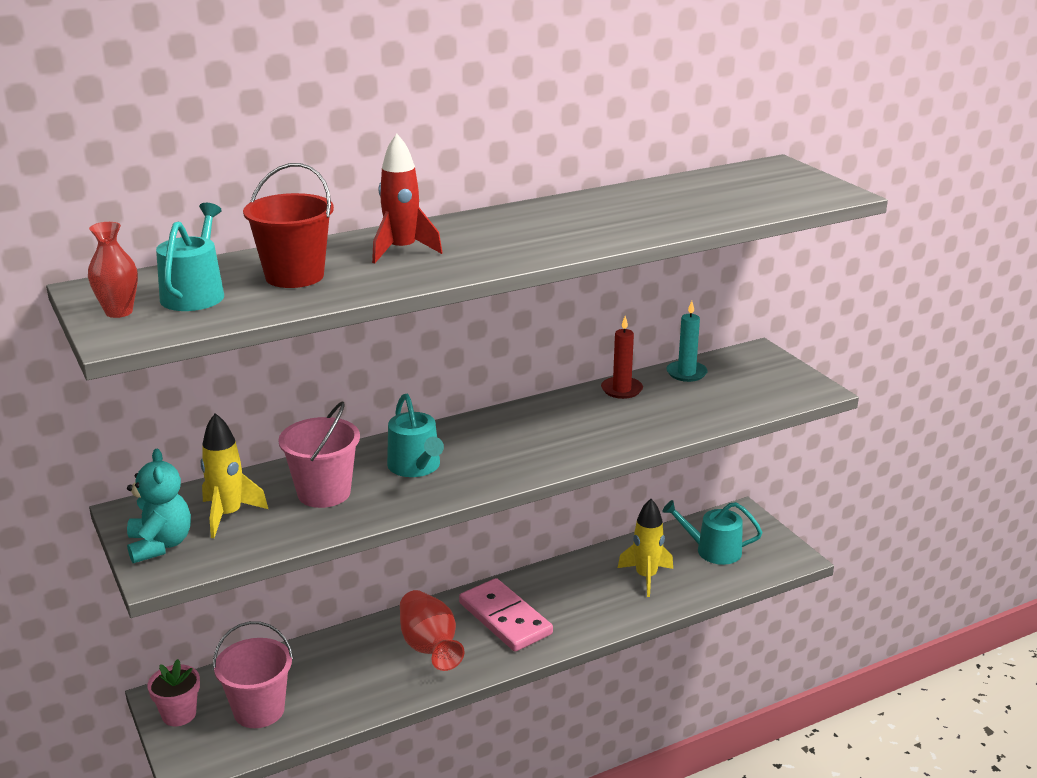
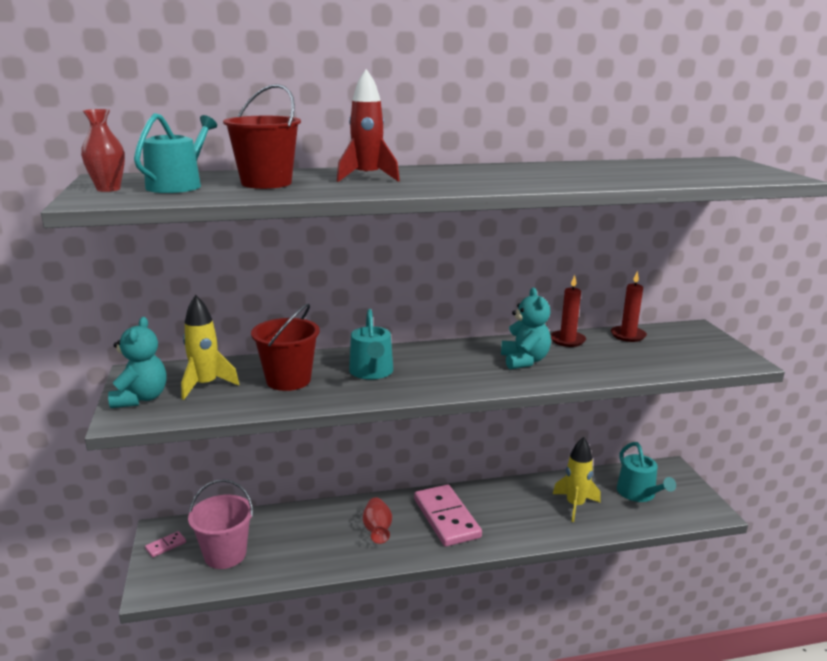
camera: 15 degrees right, 5 degrees down
(179, 714) = (166, 545): pink flower pot -> pink domino
(324, 493) = (288, 380): pink bucket -> red bucket
(429, 647) = (377, 530): red vase -> red vase, size x0.66
(583, 425) = (524, 361): none -> turquoise teddy bear
(686, 373) = (628, 335): turquoise candle -> red candle
(713, 550) = (639, 493): turquoise watering can -> turquoise watering can turned 135 degrees counterclockwise

